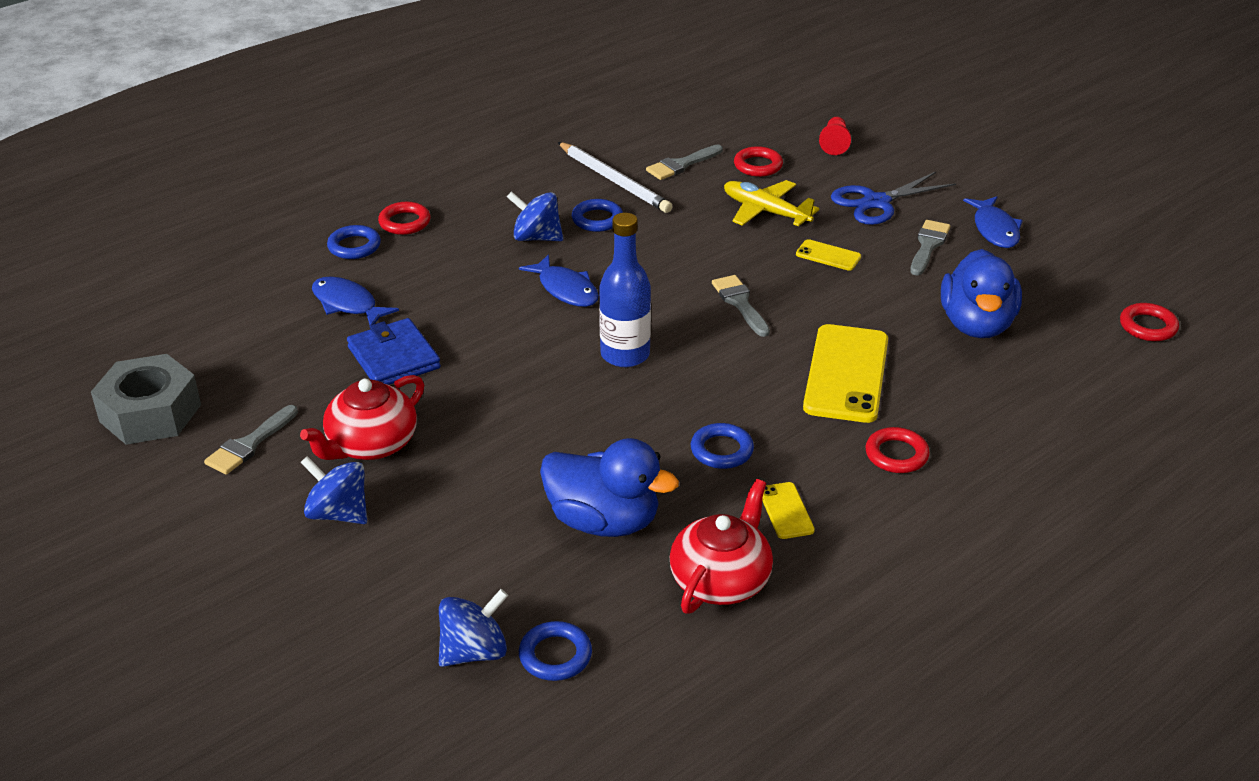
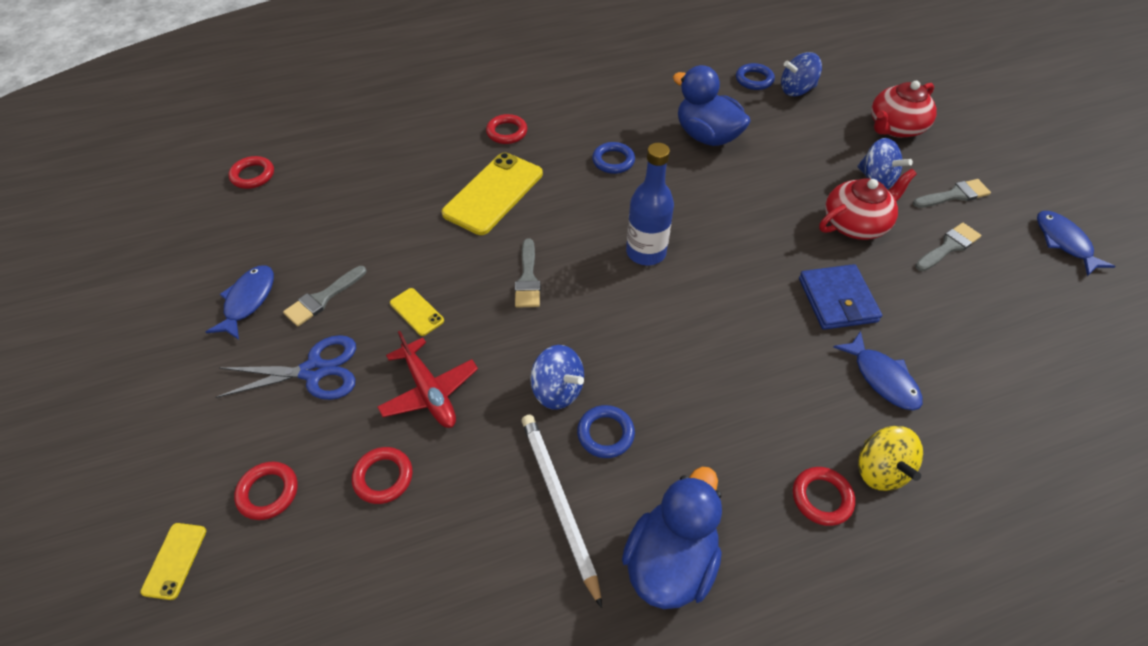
camera: 160 degrees left, 15 degrees up
(150, 413) = (1039, 296): grey nut -> none
(354, 246) = (880, 470): blue ring -> yellow spinning top
(536, 237) = (678, 423): blue spinning top -> blue spinning top (557, 390)
(566, 289) = (671, 338): blue fish -> blue fish (1064, 242)
(681, 164) = (466, 510): grey brush -> grey brush (954, 195)
(721, 580) = (653, 92): red teapot -> red teapot (895, 127)
(765, 212) = (429, 391): yellow plane -> red plane
(786, 511) = (596, 117): yellow phone -> yellow phone (174, 560)
(834, 144) = (268, 492): red pawn -> red ring
(976, 325) = (366, 208): blue duck -> blue duck (670, 561)

